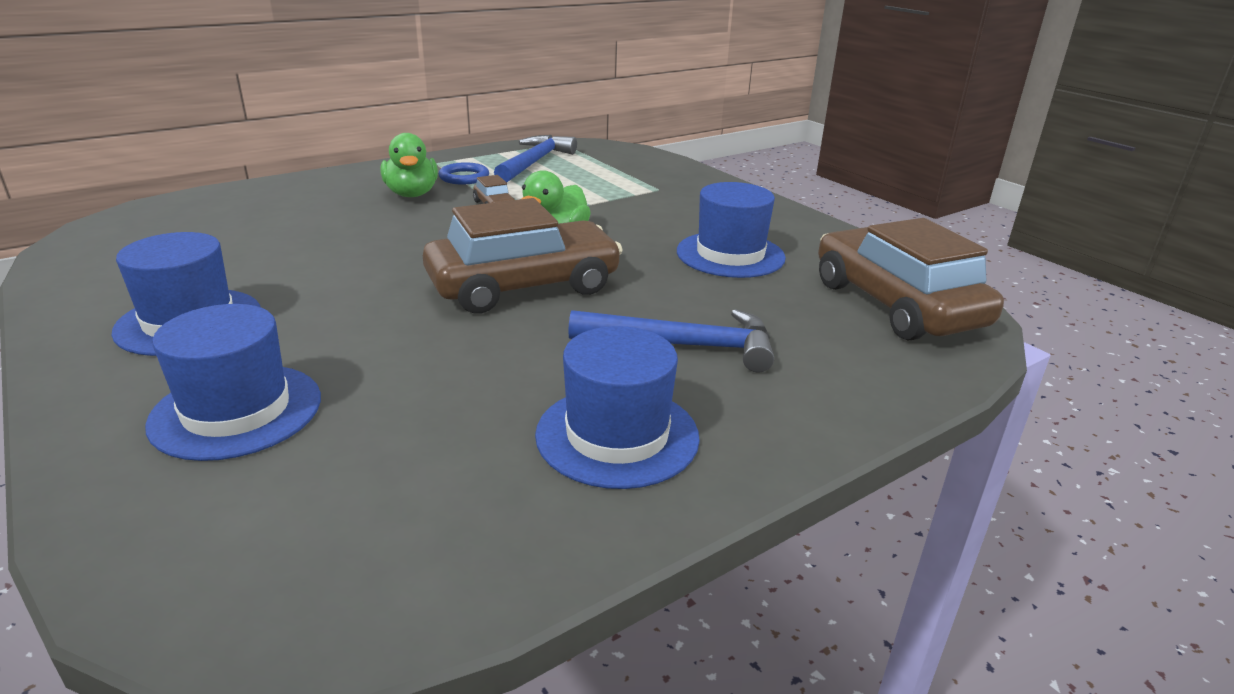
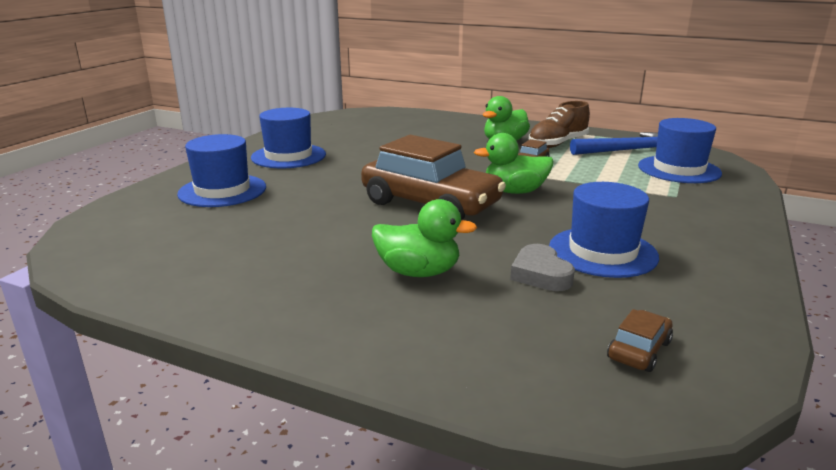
camera: 60 degrees right, 5 degrees down
(464, 177) = (557, 144): blue ring -> brown shoe
(617, 435) = (279, 280): blue hat -> blue hat (679, 169)
(683, 345) = (418, 272): blue hammer -> green duck
(745, 293) = (540, 274): none -> grey heart
(896, 304) = (639, 350): brown car -> brown car, size x0.41

